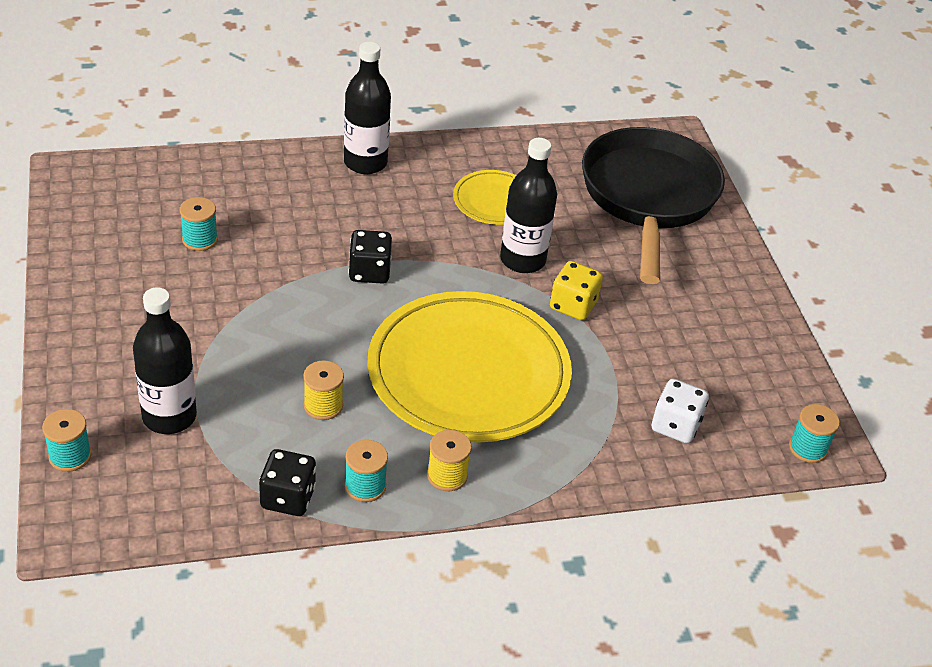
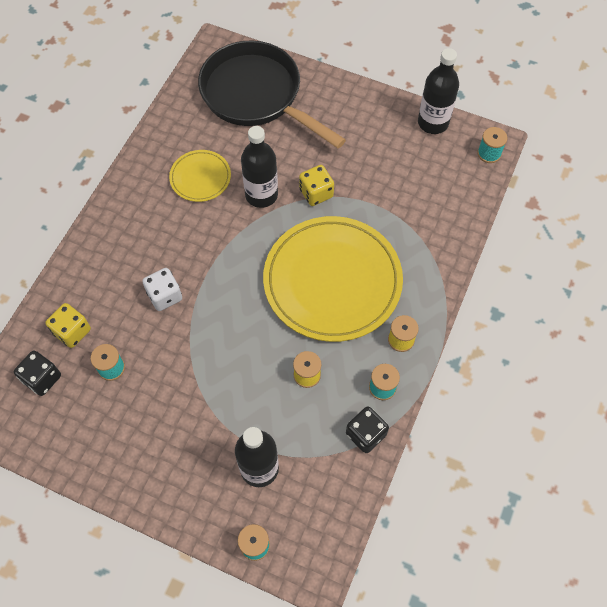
camera: 50 degrees left, 20 degrees up
(218, 191) = (72, 331): none -> yellow dice
(365, 163) = (110, 227): black bottle -> black bottle (433, 123)
(369, 272) = (212, 284): black dice -> black dice (42, 378)
(675, 425) = (436, 203): white dice -> white dice (165, 296)

